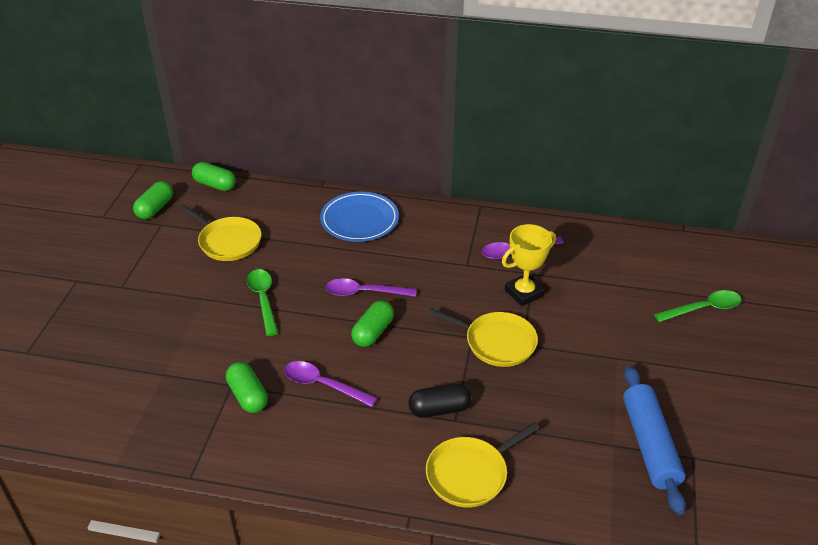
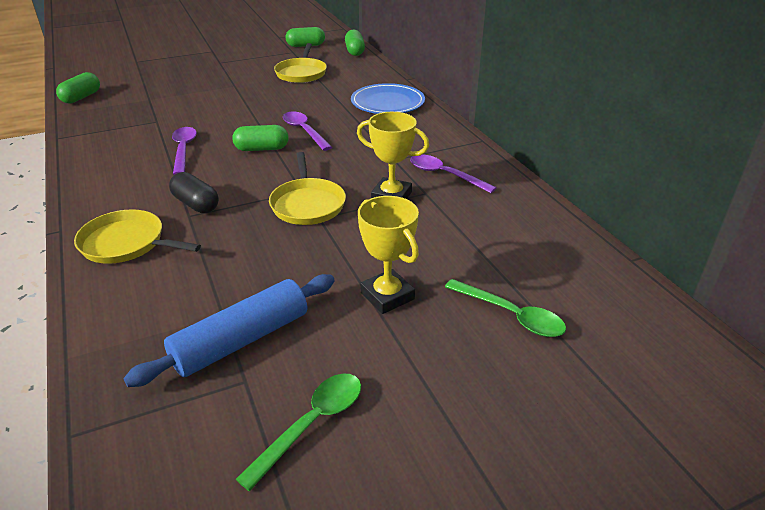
camera: 55 degrees right, 5 degrees down
(248, 396) = (150, 129): green capsule -> green capsule (81, 97)
(263, 299) = (254, 102): green spoon -> green spoon (312, 424)
(648, 353) = (387, 296): none -> yellow trophy

